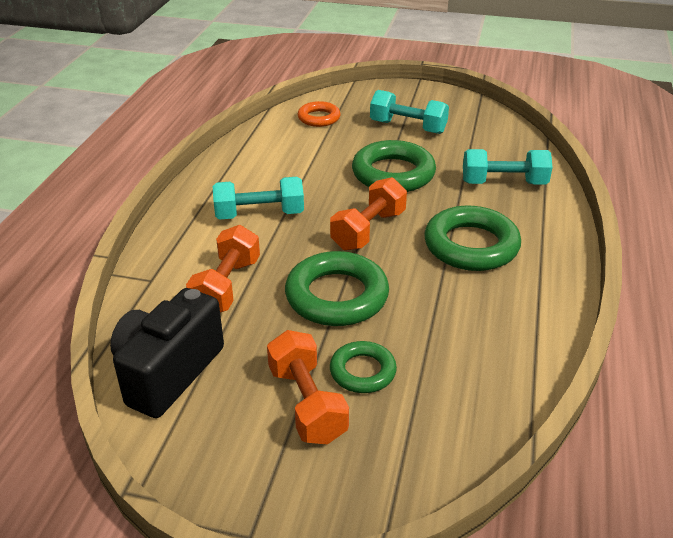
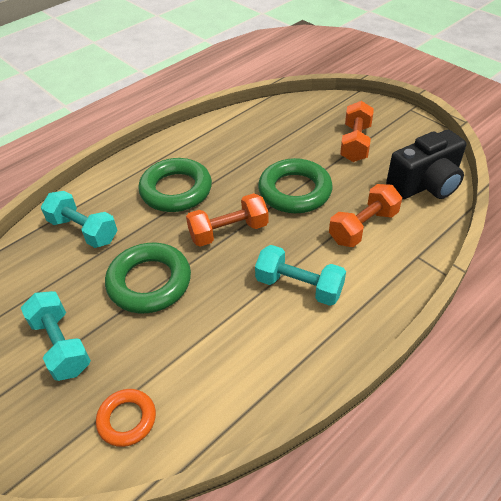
camera: 145 degrees left, 10 degrees up
(362, 371) = (315, 146): green ring -> none

